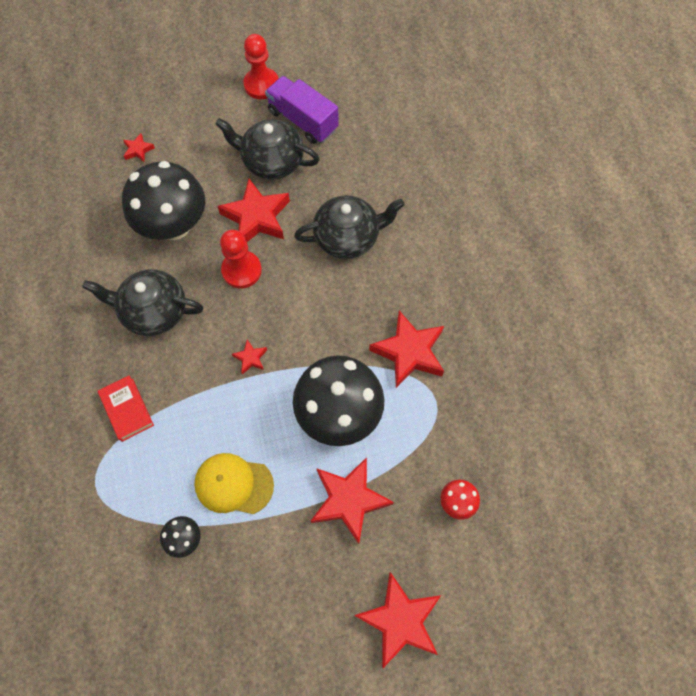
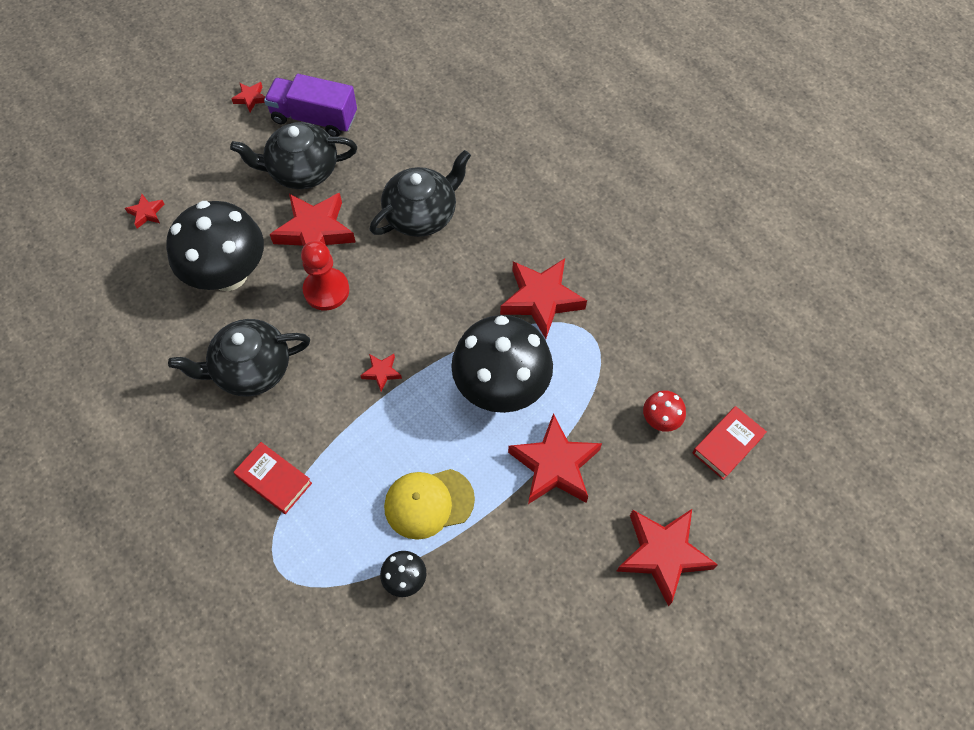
camera: 25 degrees left, 5 degrees down
(261, 85) = (251, 98): red pawn -> red star
(504, 550) = (727, 444): none -> red book

